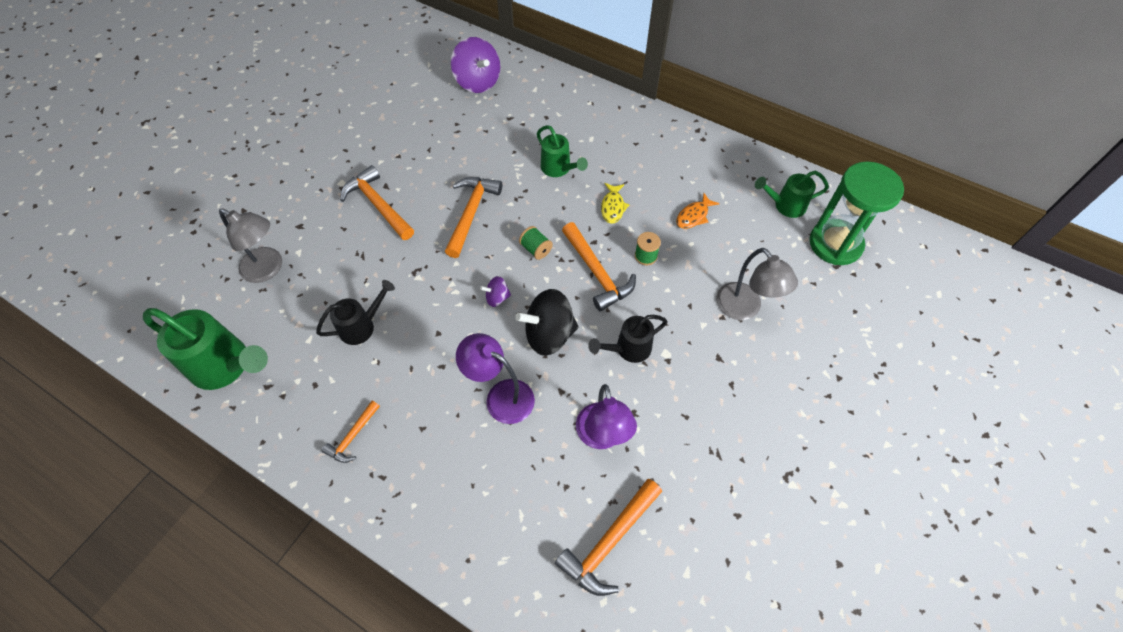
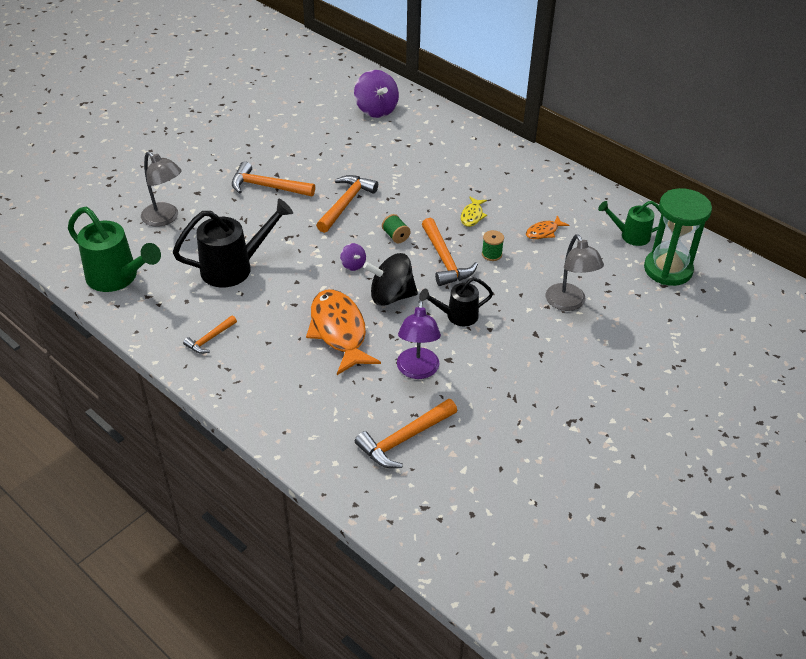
camera: 10 degrees right, 15 degrees down
(361, 326) = (233, 268): black watering can -> black watering can, size x1.67
(378, 205) = (267, 187): orange hammer -> orange hammer turned 45 degrees counterclockwise
(497, 298) = (353, 265): purple spinning top -> purple spinning top turned 120 degrees counterclockwise
(501, 396) = (339, 331): purple lamp -> orange fish
(558, 168) = (431, 182): green watering can -> none

